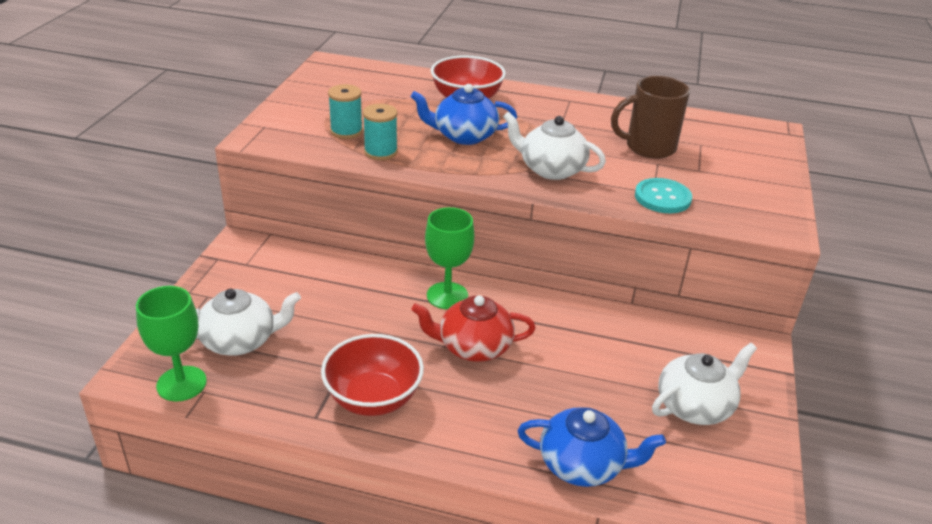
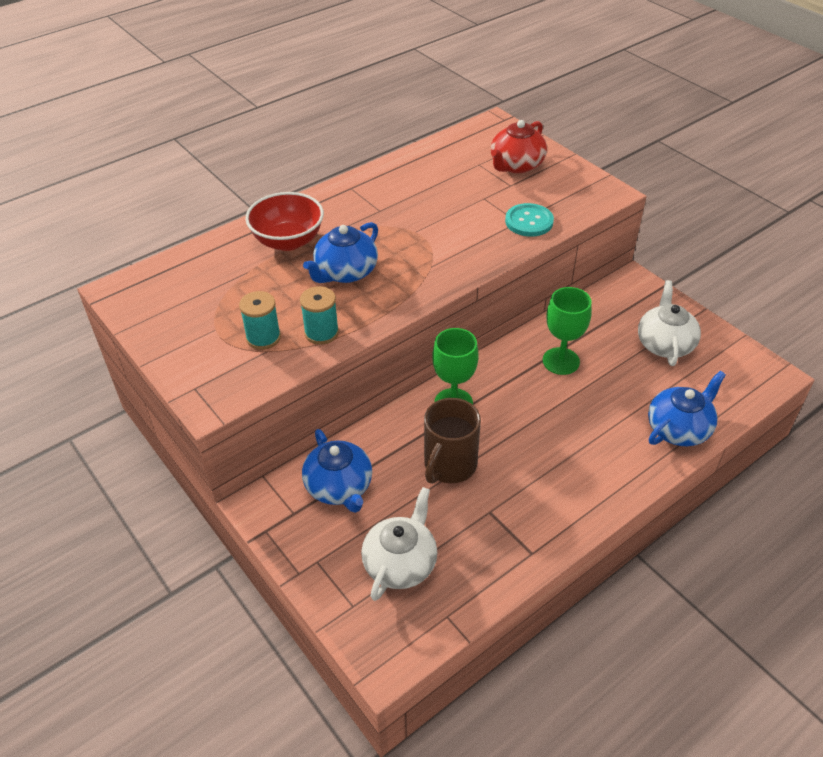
camera: 50 degrees left, 10 degrees up
(181, 383) = (425, 628): green goblet -> green goblet (561, 361)
(292, 274) = (339, 487): none -> blue teapot
(373, 398) = (537, 507): red bowl -> none
(473, 347) = (524, 420): red teapot -> red teapot (516, 165)
(551, 169) = (442, 253): white teapot -> none
(648, 147) = (459, 190): brown mug -> brown mug (449, 465)

